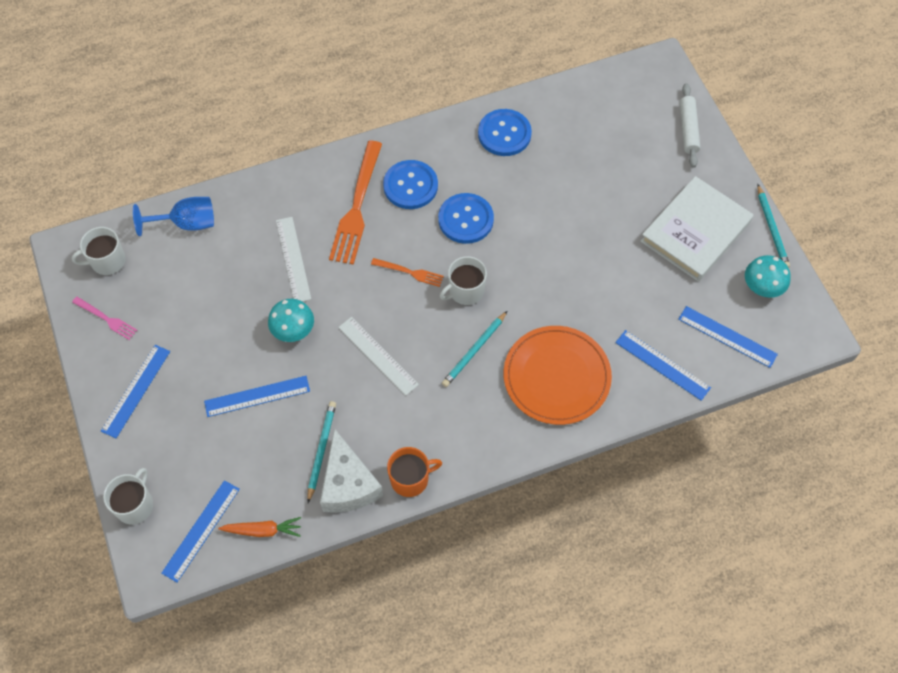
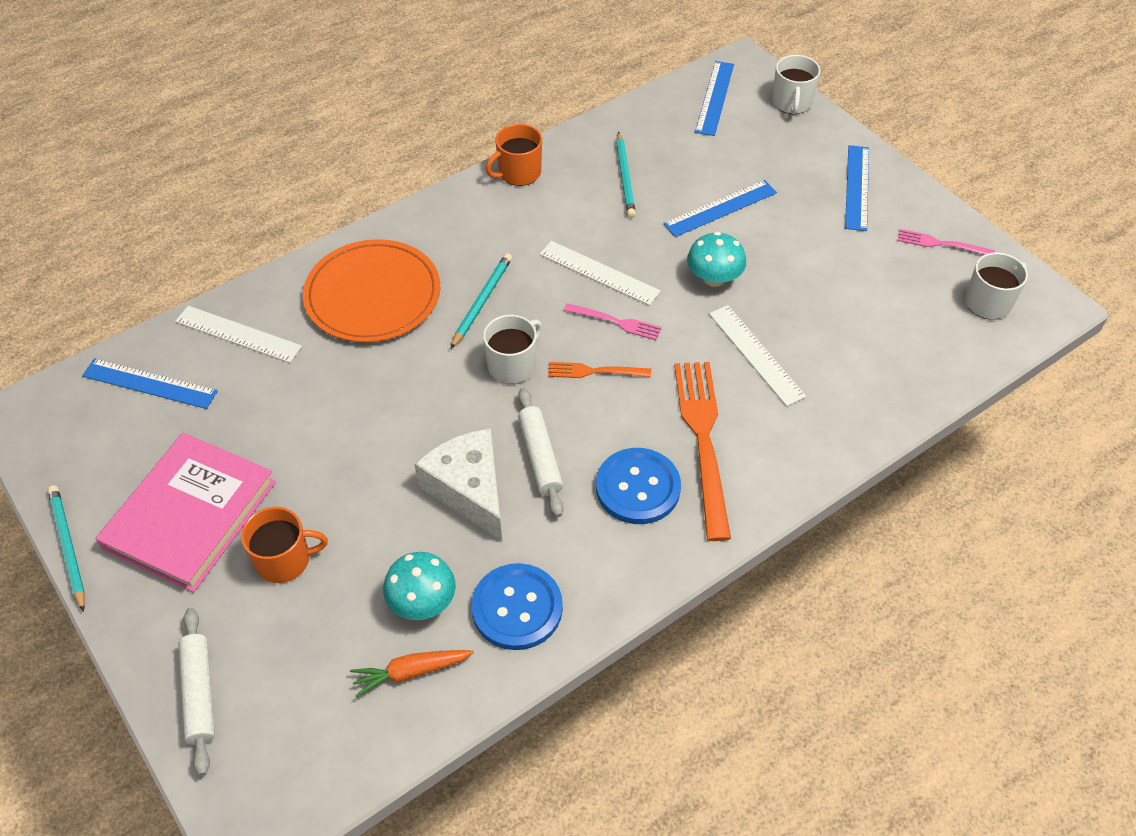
camera: 165 degrees right, 10 degrees down
(187, 223) = (921, 367): blue goblet -> none
(263, 530) = (653, 108): orange carrot -> orange carrot (411, 672)
(348, 484) = (583, 157): white cheese -> white cheese (469, 490)
(381, 308) = (616, 322): none -> pink fork
(466, 219) = (540, 457): blue button -> white rolling pin
(637, 191) = (284, 560): none -> orange mug
(662, 365) = (238, 334): blue ruler -> white ruler
(695, 232) = (190, 515): white book -> pink book
(762, 286) = (93, 458): turquoise mushroom -> turquoise mushroom (422, 601)

